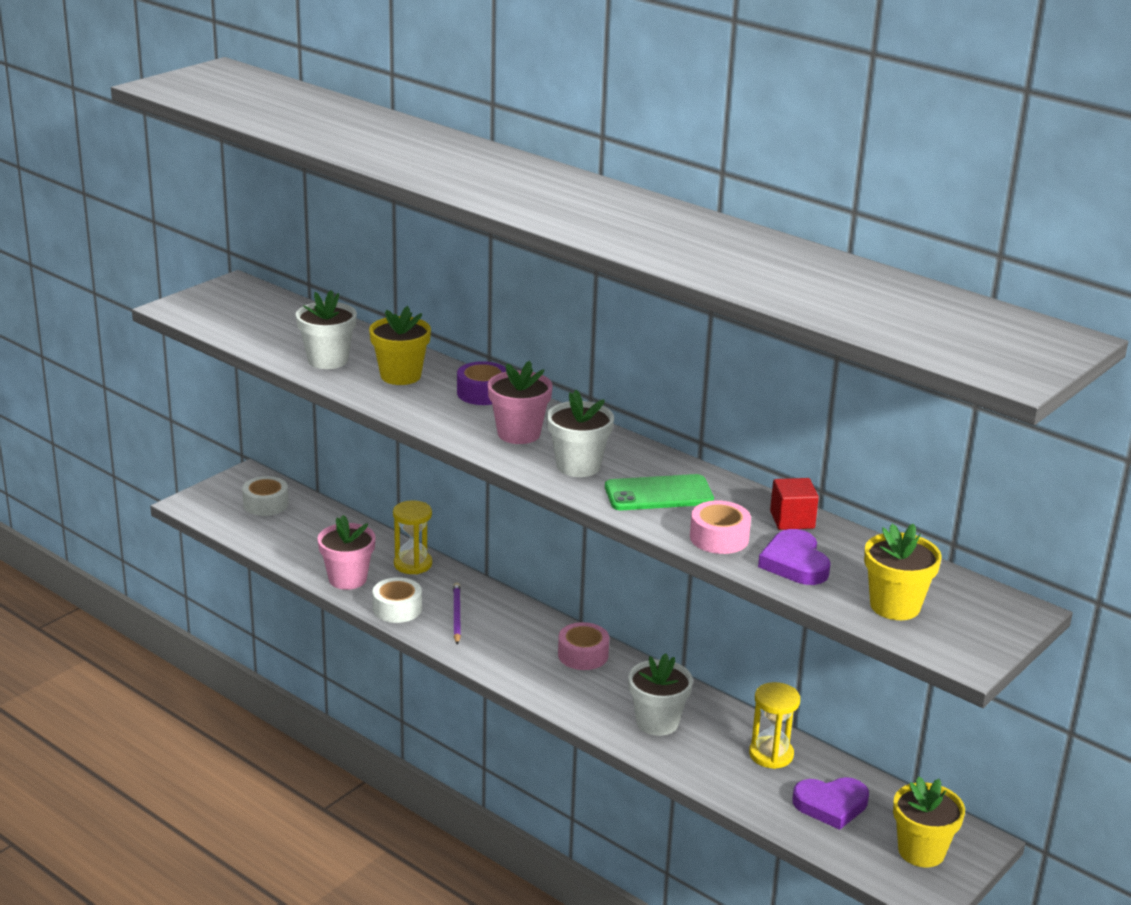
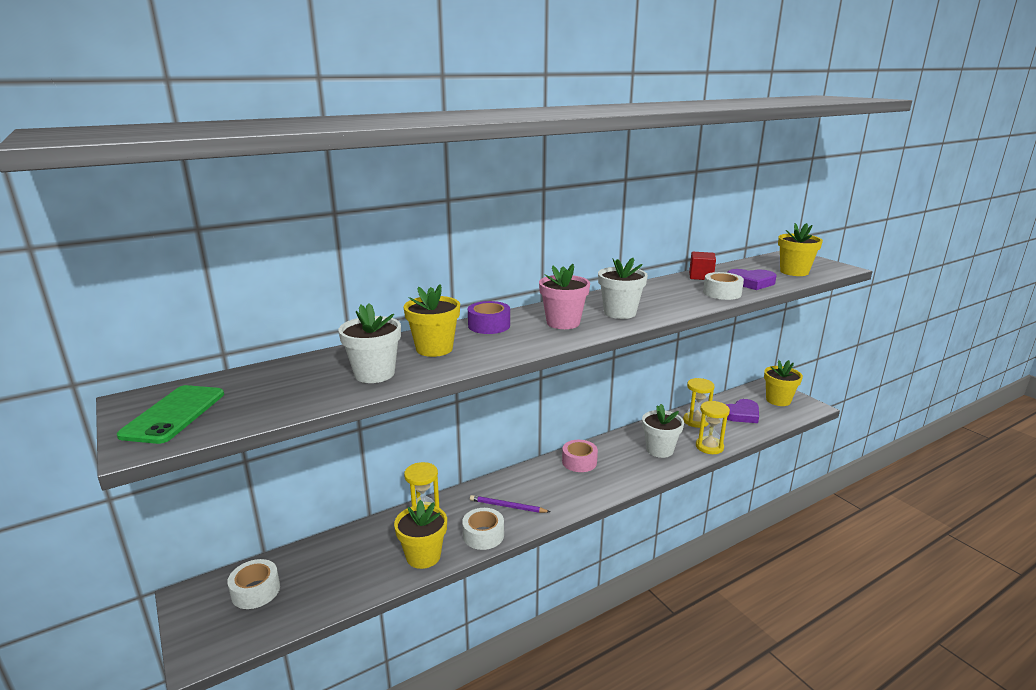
camera: 70 degrees left, 5 degrees down
(347, 579) = (423, 556): pink flower pot -> yellow flower pot
(658, 494) = (664, 298): green phone -> green phone (174, 414)
(696, 770) = (709, 447): none -> yellow hourglass
(719, 538) = (722, 293): pink tape -> white tape
(831, 805) = (741, 414): purple heart -> purple heart turned 45 degrees clockwise

